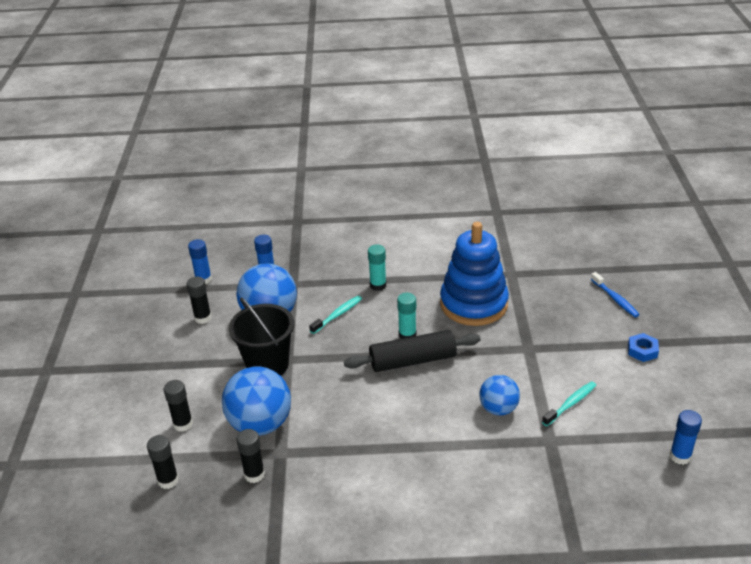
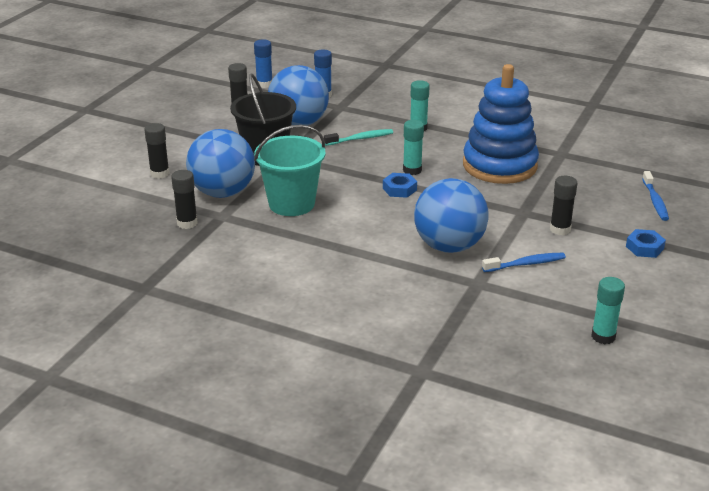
camera: 25 degrees right, 5 degrees down
(168, 480) = (115, 205): black glue stick -> black glue stick (560, 229)
(333, 413) = (291, 204): none -> turquoise bucket
(412, 360) = (399, 189): black rolling pin -> blue nut
(498, 409) = (449, 246): blue ball -> blue ball, size x1.69
(570, 404) = (526, 264): turquoise toothbrush -> blue toothbrush
(680, 456) = (603, 336): blue glue stick -> turquoise glue stick

